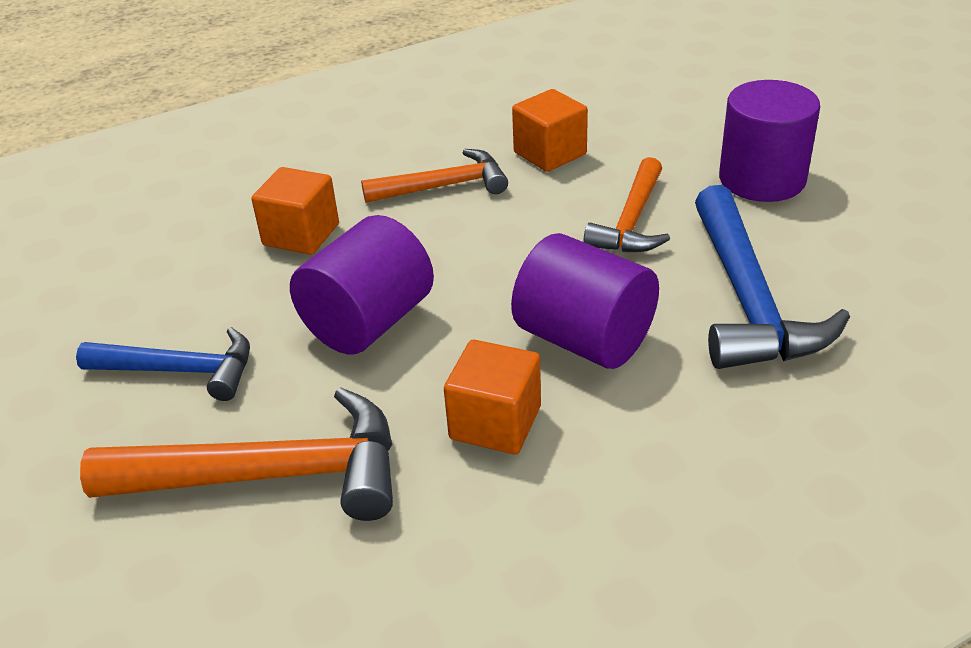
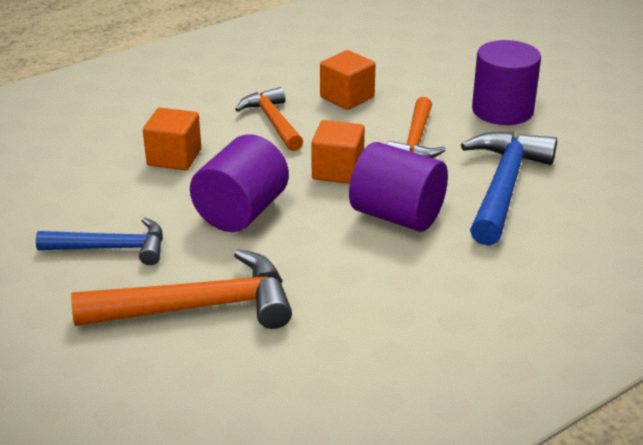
camera: 10 degrees left, 5 degrees down
(444, 186) = (273, 122): orange hammer -> orange hammer turned 90 degrees counterclockwise
(495, 423) = (347, 268): orange cube -> orange cube (337, 171)
(747, 299) = (504, 187): blue hammer -> blue hammer turned 150 degrees counterclockwise

